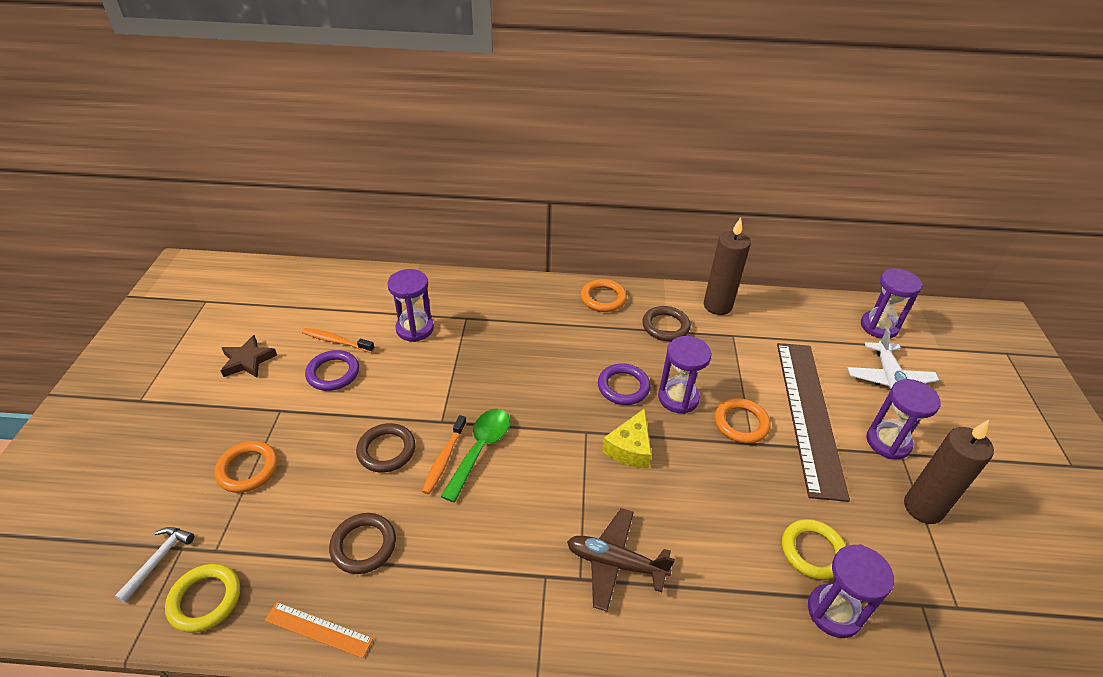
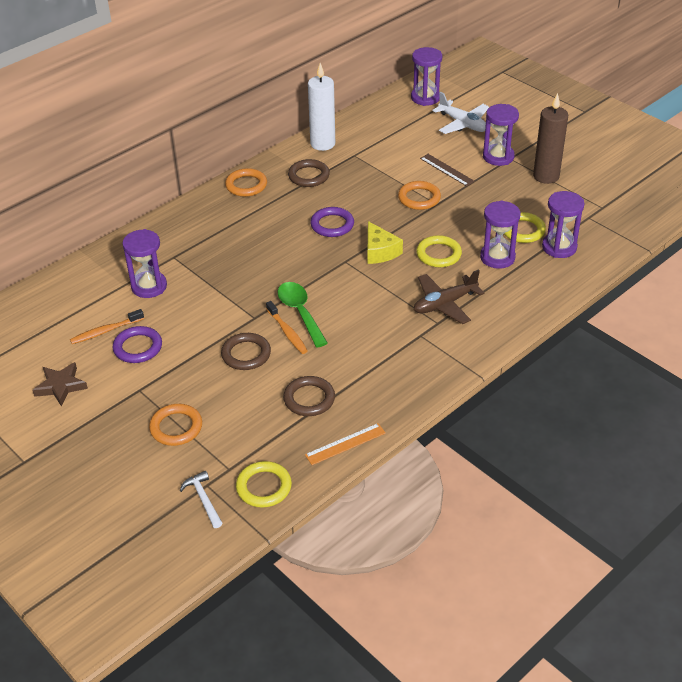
camera: 45 degrees left, 0 degrees up
(678, 398) = (370, 209): purple hourglass -> purple hourglass (497, 257)
(682, 500) = (438, 254): none -> yellow ring
(717, 306) = (322, 144): brown candle -> white candle
(809, 415) = (447, 170): brown ruler -> brown ruler, size x0.43

